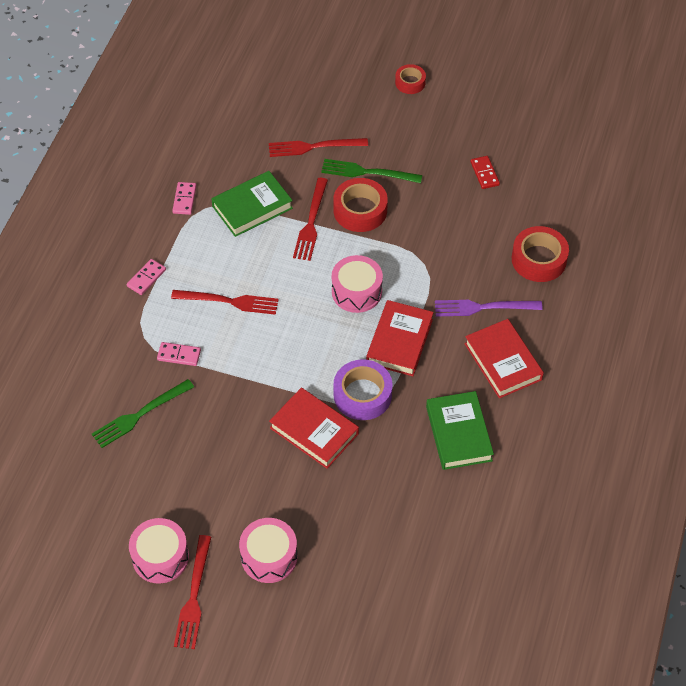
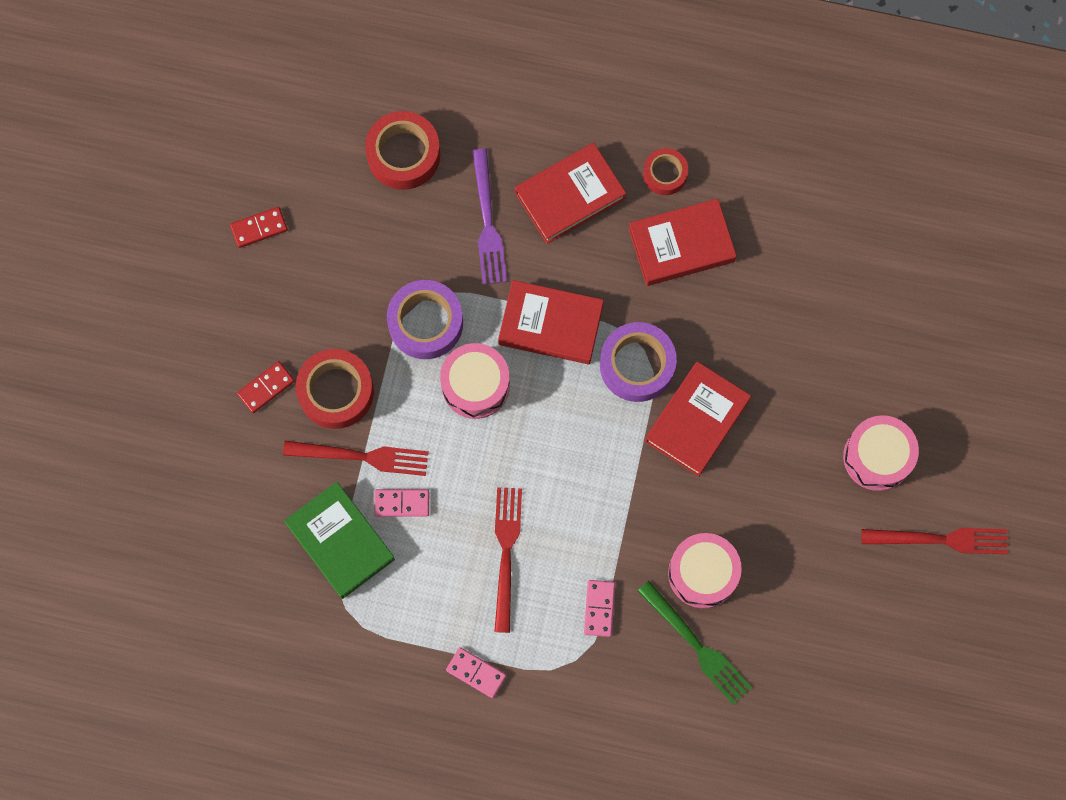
camera: 95 degrees left, 20 degrees up
(160, 557) = (895, 587): pink drum -> pink drum (703, 573)
(184, 199) = (332, 640): pink domino -> pink domino (402, 503)
(313, 147) = (222, 467): red fork -> none
(367, 172) = (266, 387): green fork -> red domino
(407, 265) = (425, 323): none -> purple tape
(410, 82) = (90, 339): red tape -> red tape (665, 174)
(458, 433) = (681, 245): green book -> red book

